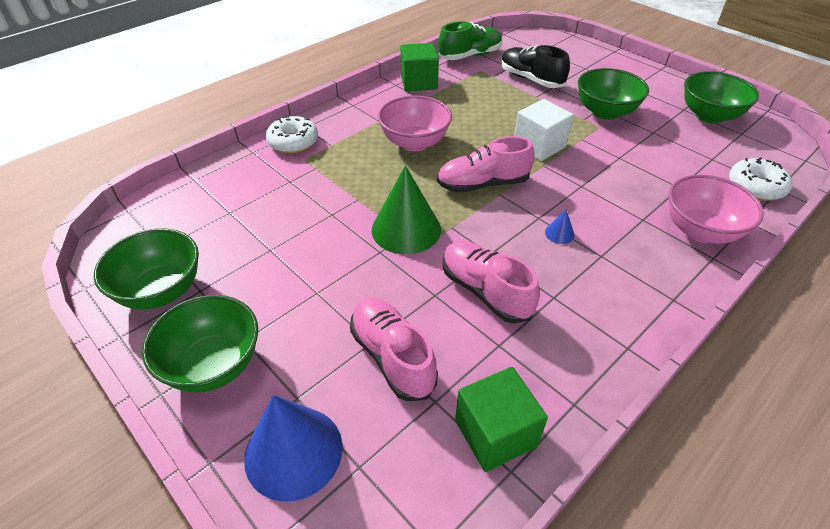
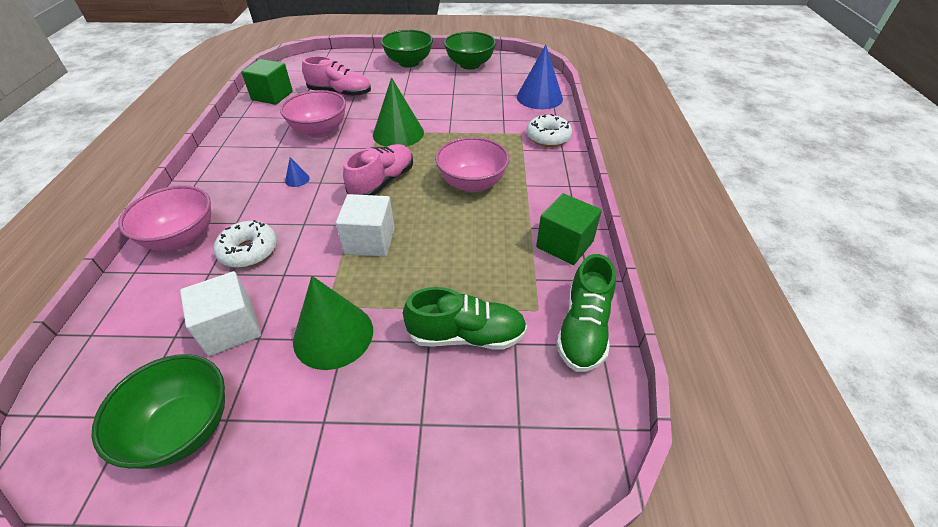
camera: 135 degrees right, 0 degrees up
(293, 451) = (346, 63): blue cone -> blue cone (539, 97)
(485, 291) = (319, 131): pink shoe -> pink bowl
(530, 79) = (466, 335): black shoe -> green shoe
(605, 112) = (333, 335): green bowl -> green cone
(670, 144) = (231, 328): none -> white cube
(755, 187) = (120, 321): white donut -> white donut (249, 251)

